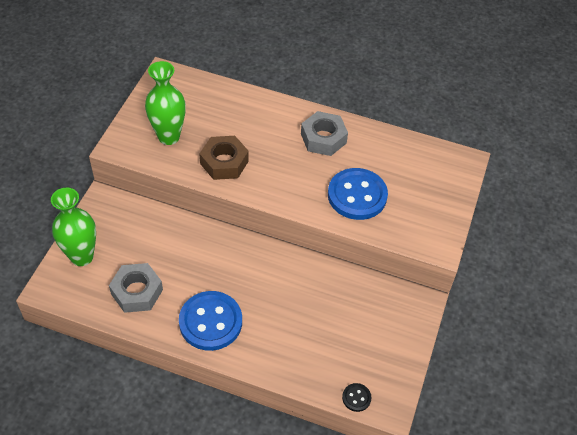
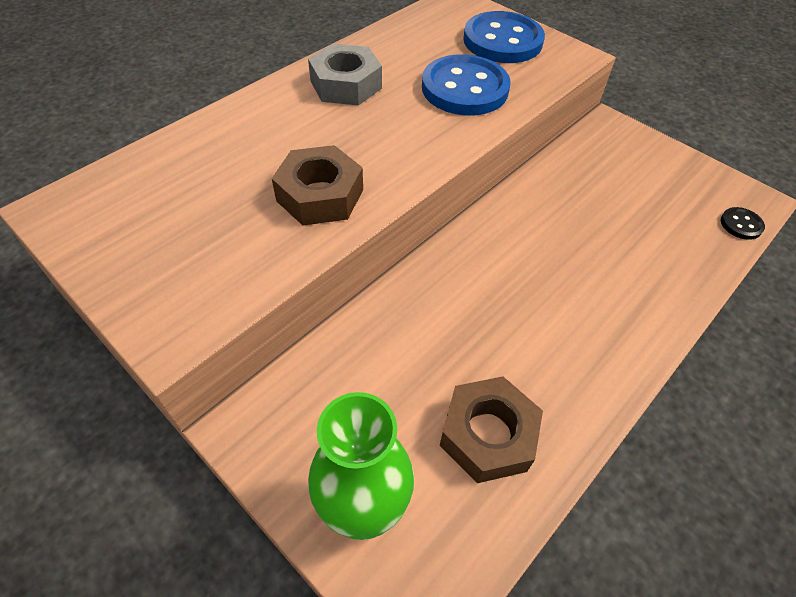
camera: 65 degrees left, 0 degrees up
(137, 292) = (488, 435): grey nut -> brown nut
(169, 137) = (209, 248): green vase -> none
(210, 322) = (583, 343): blue button -> blue button (502, 41)

